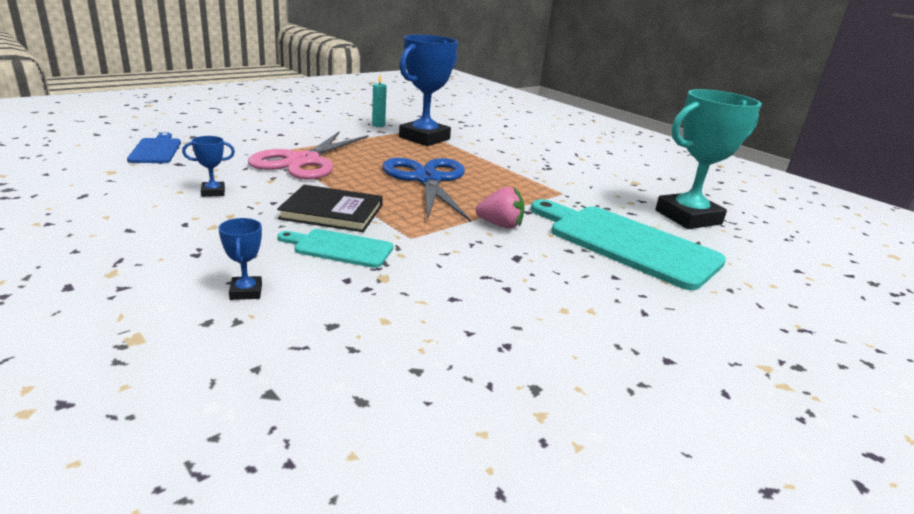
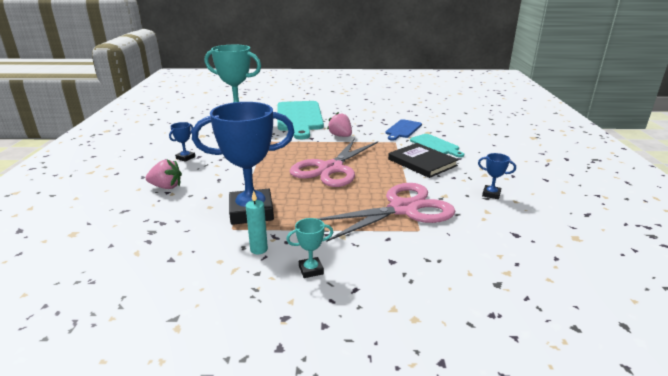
camera: 135 degrees left, 0 degrees up
(156, 150) = (539, 263): blue cutting board -> blue cutting board (403, 129)
(246, 292) = (489, 140): blue trophy -> blue trophy (185, 158)
(330, 123) = (311, 270): none -> turquoise trophy
(427, 179) = (331, 168): blue scissors -> pink scissors
(521, 139) = (166, 187): none -> pink strawberry

